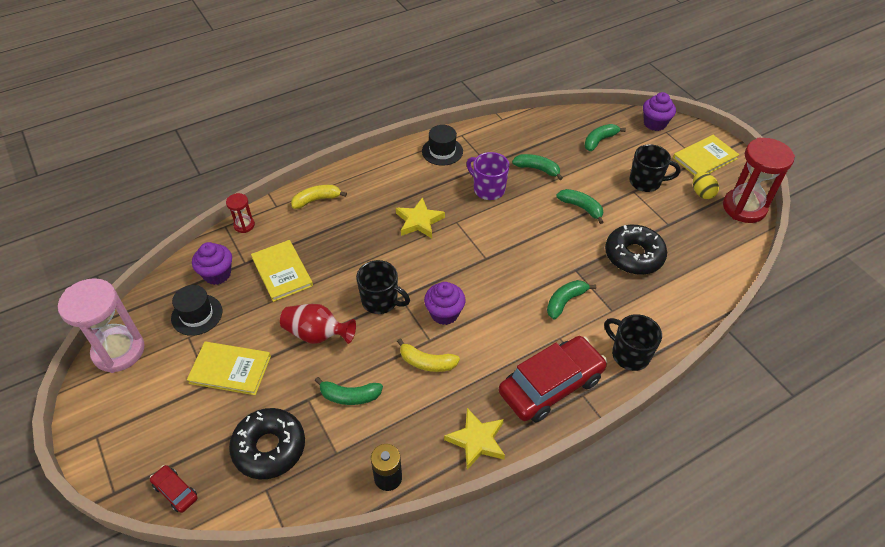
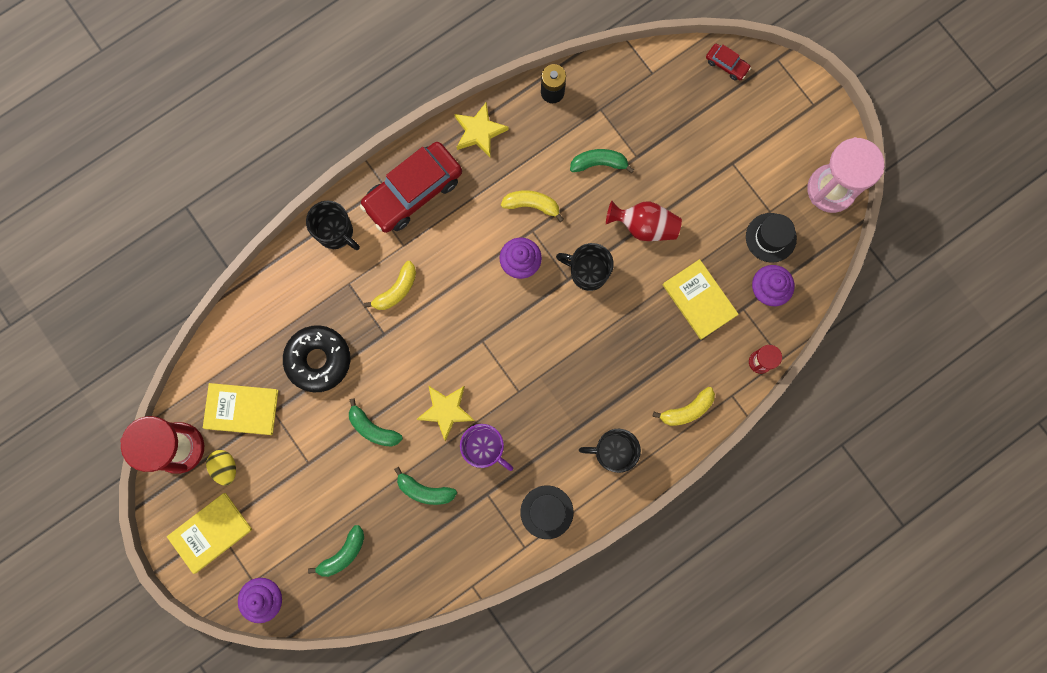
camera: 175 degrees right, 30 degrees up
(230, 369) = (717, 180): yellow book -> yellow book (241, 409)
(269, 448) = (659, 108): black donut -> none
(419, 221) = (561, 388): yellow star -> yellow star (446, 410)
(565, 301) = (396, 290): green banana -> yellow banana
(646, 182) = (291, 480): black mug -> black mug (613, 452)

